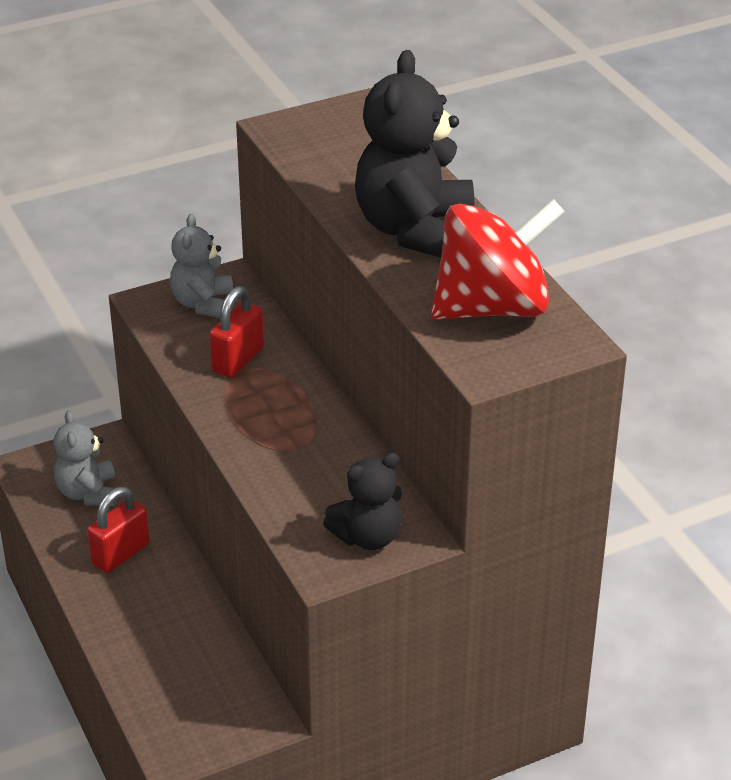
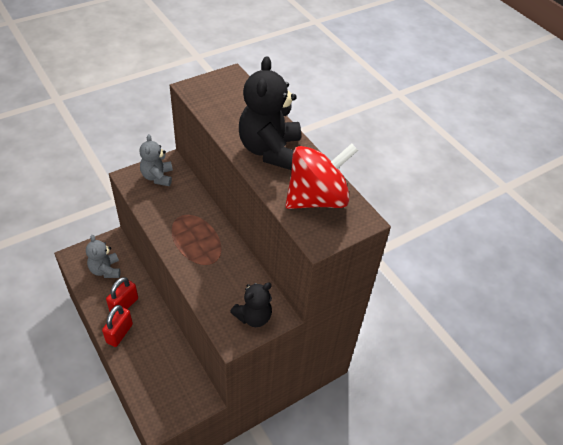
camera: 10 degrees left, 10 degrees up
(238, 360) = (178, 210): red padlock -> red padlock (119, 333)

